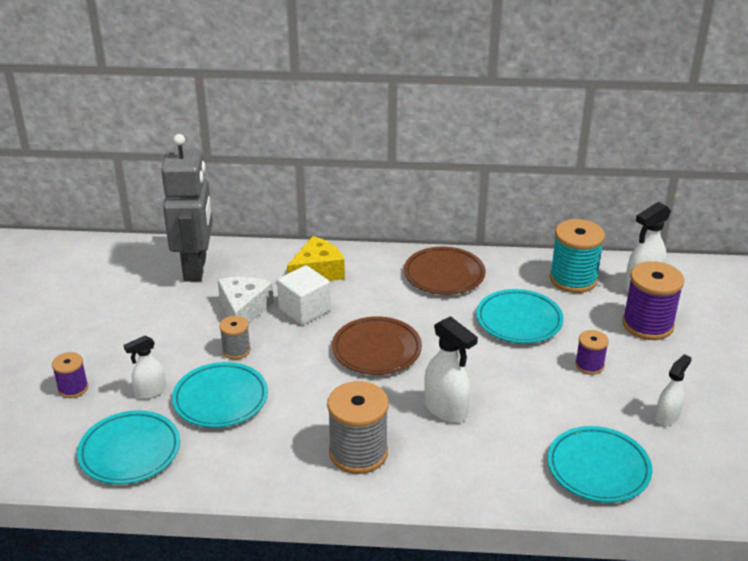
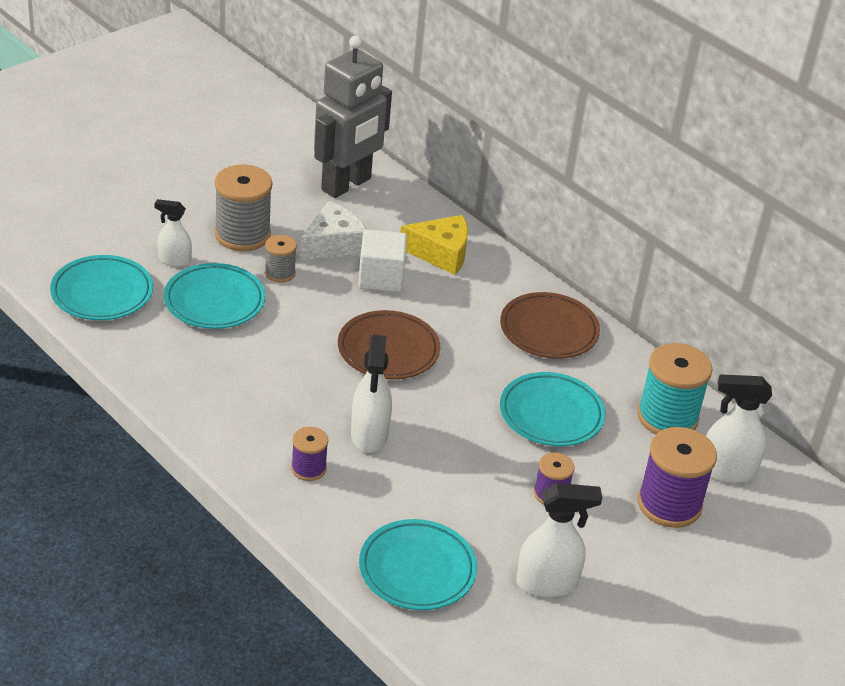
camera: 40 degrees right, 5 degrees up
(73, 388) = (127, 220): purple spool -> purple spool (308, 468)
(358, 453) = (252, 414): grey spool -> grey spool (242, 234)
(667, 417) = (547, 583): white spray bottle -> white spray bottle, size x1.57

